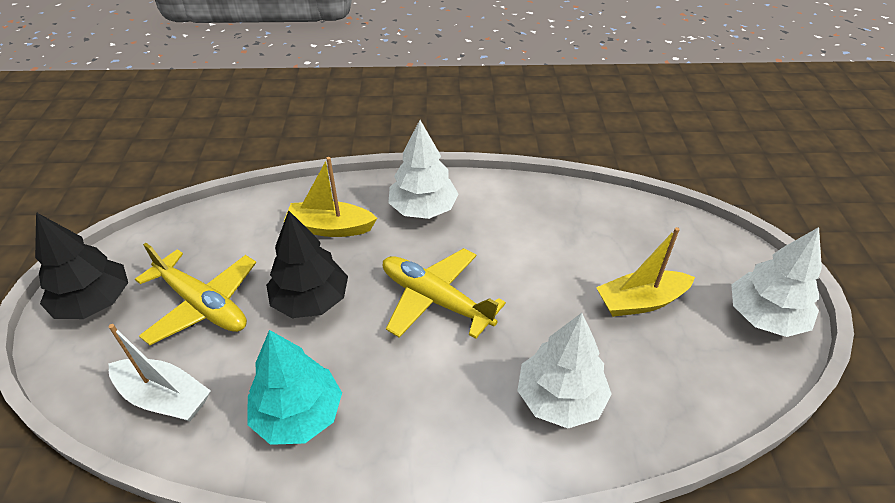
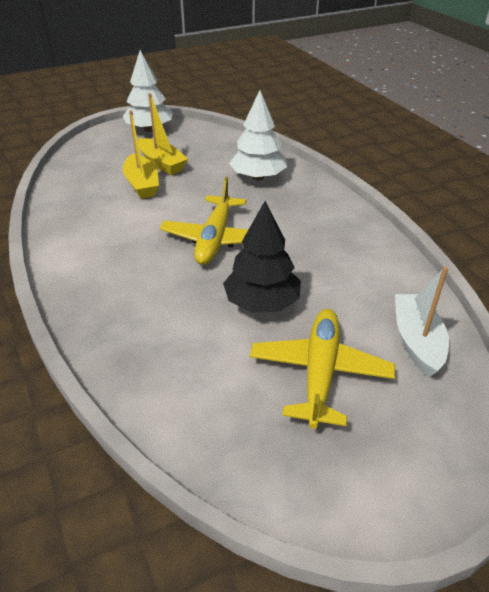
camera: 115 degrees left, 5 degrees down
(94, 302) = (389, 473): black tree -> none
(298, 415) = (360, 266): turquoise tree -> none
(330, 228) = (164, 329): yellow boat -> yellow boat (142, 184)
(423, 209) = (107, 277): white tree -> none

